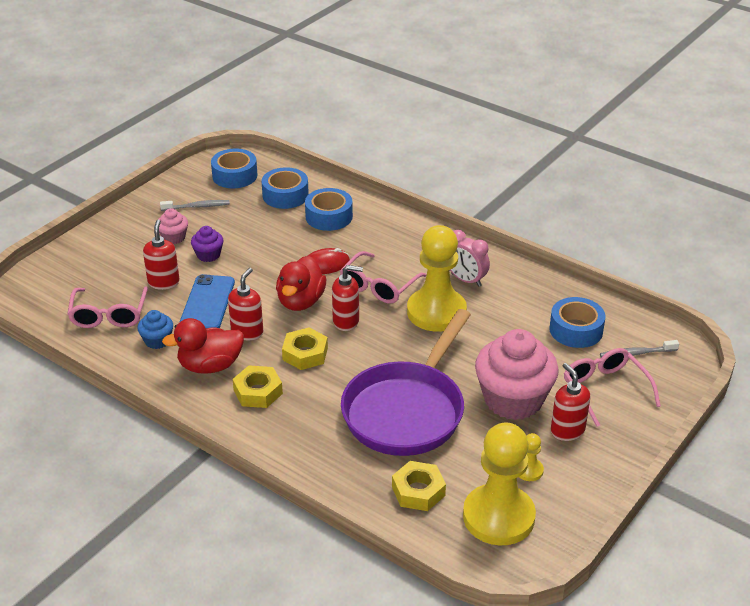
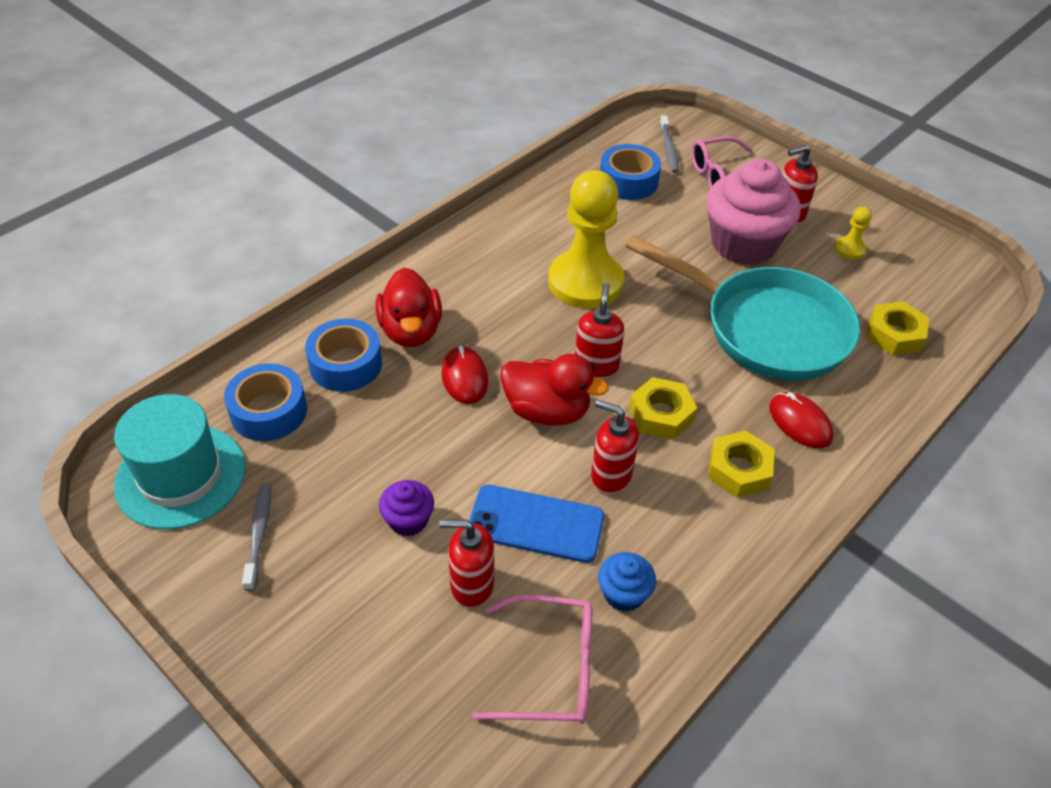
camera: 85 degrees left, 10 degrees up
(174, 237) = (344, 570): pink cupcake -> none
(210, 366) = (685, 524): red duck -> red duck (411, 331)
(235, 175) = (180, 476): blue tape -> turquoise hat
(306, 425) = (800, 422): none -> red mouse
(378, 286) = (524, 328): pink glasses -> none
(407, 410) = (766, 328): purple pan -> turquoise pan
(466, 280) = (525, 249): pink clock -> none
(498, 517) = (919, 280): yellow pawn -> none

